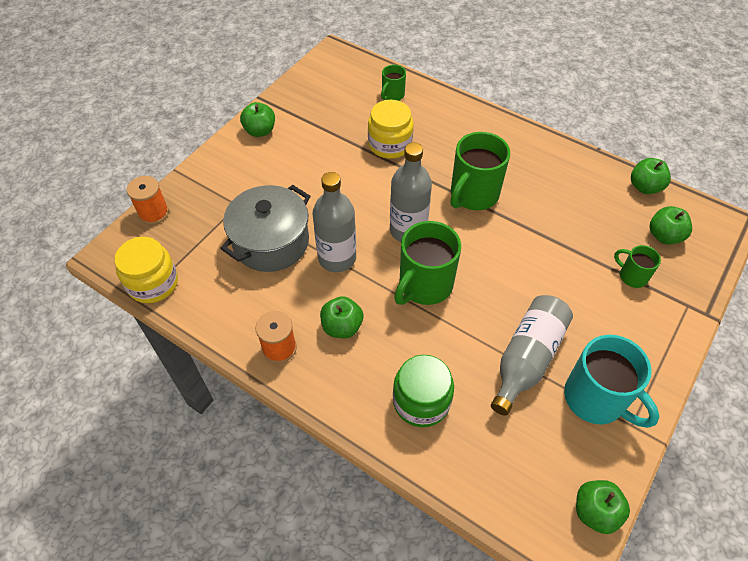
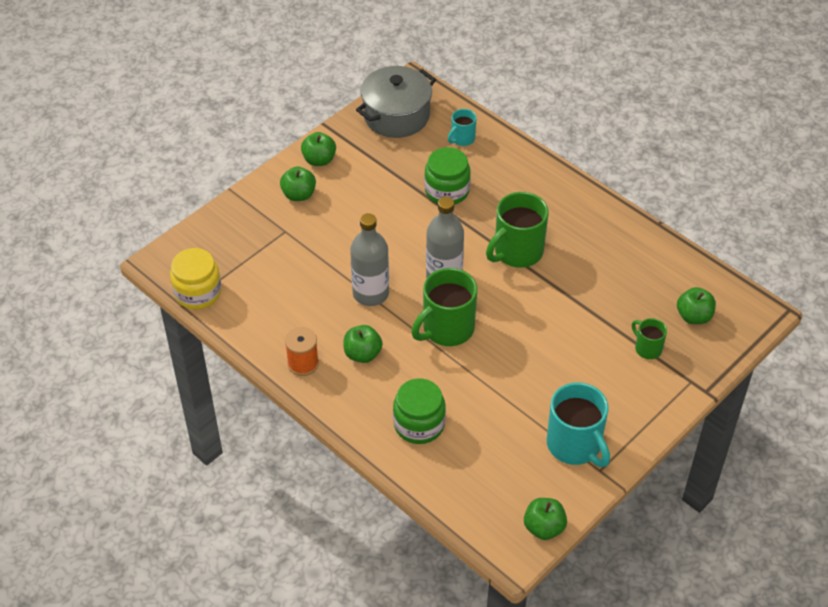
camera: 10 degrees right, 5 degrees down
(154, 213) = (205, 228): orange spool -> none
(271, 242) = (311, 270): grey pot -> grey pot (396, 116)
(390, 144) = (447, 190): yellow jar -> green jar
(392, 95) = (462, 139): green mug -> turquoise mug
(527, 359) = (523, 404): grey bottle -> none
(644, 187) = (693, 267): green apple -> green apple (299, 195)

